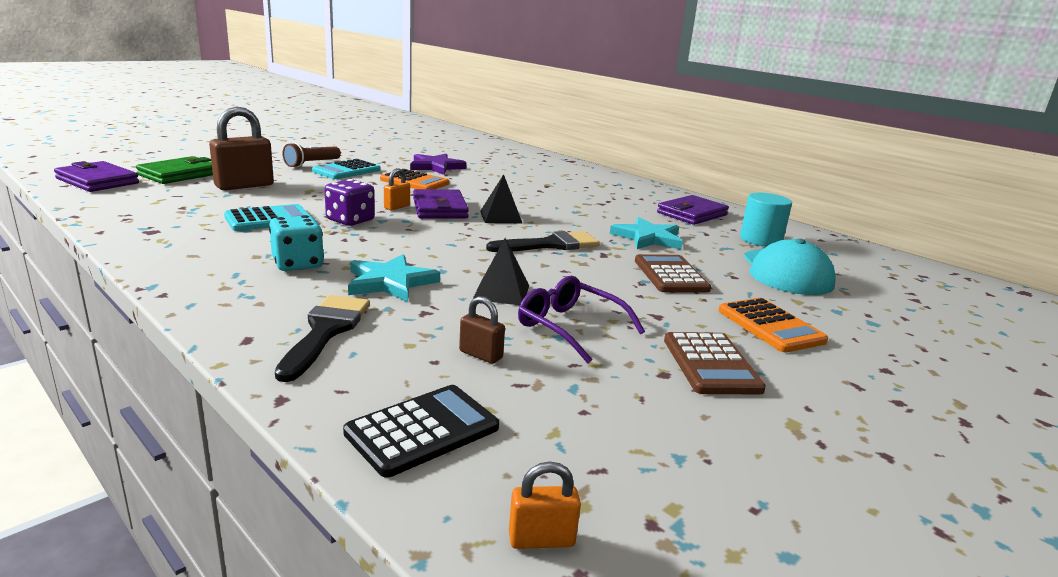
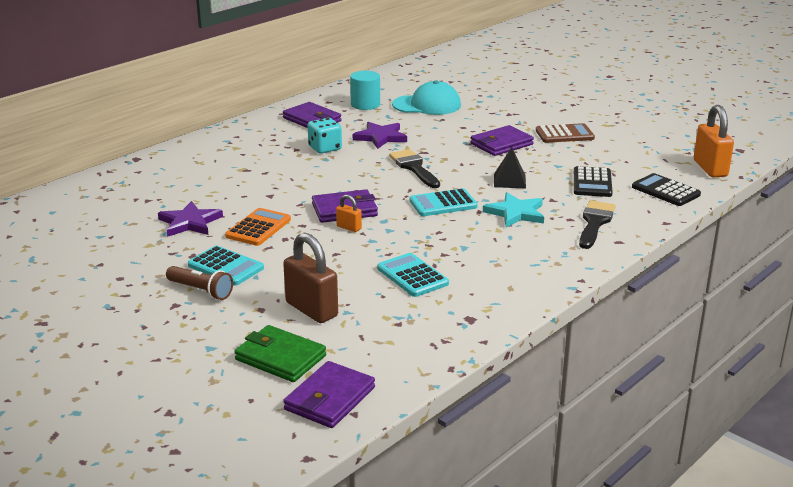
camera: 90 degrees left, 5 degrees up
(298, 264) = (503, 246): turquoise dice -> turquoise dice (325, 148)
(325, 331) = (595, 222): black brush -> black brush turned 105 degrees clockwise
(350, 220) = (396, 242): purple dice -> none
(437, 248) = (443, 204): none -> turquoise calculator
(480, 355) = (592, 183): brown padlock -> black calculator
(500, 217) = (355, 186): black pyramid -> none
(541, 539) = (710, 168): orange padlock -> orange padlock, size x2.04
(569, 327) = (545, 163): purple glasses -> none
(645, 304) = (501, 144): none -> purple wallet
(648, 238) = (380, 137): turquoise star -> purple star
(670, 275) = (451, 135): brown calculator -> none
(770, 326) = (511, 118): orange calculator -> none

